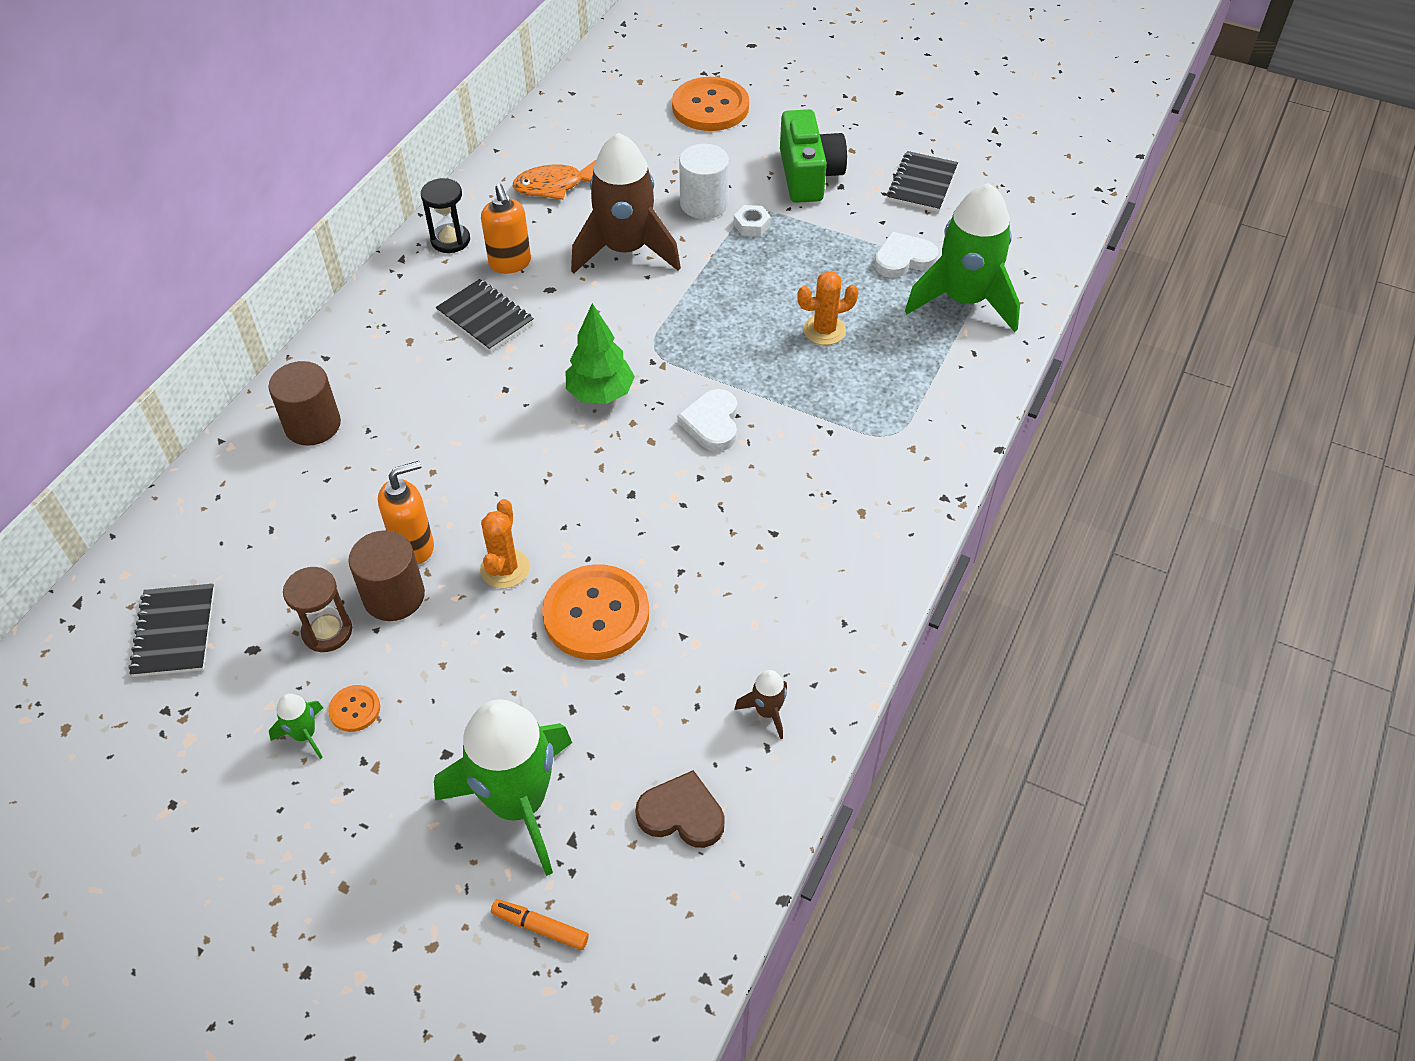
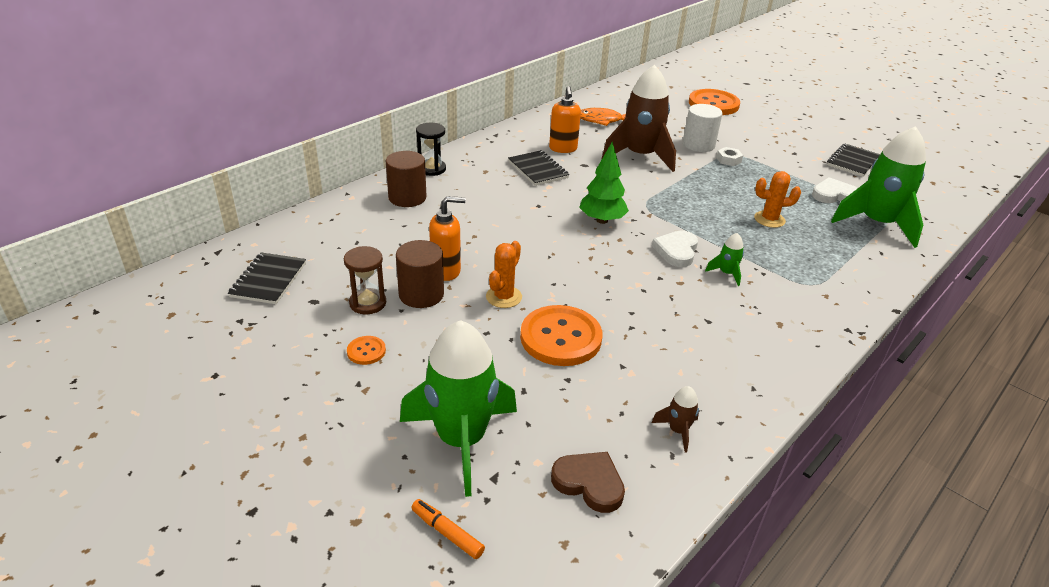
camera: 15 degrees right, 15 degrees down
(305, 734) = (325, 357): green rocket -> green rocket (726, 273)
(450, 240) = (529, 132): black hourglass -> black hourglass (432, 169)
(808, 175) = (773, 144): green camera -> none

